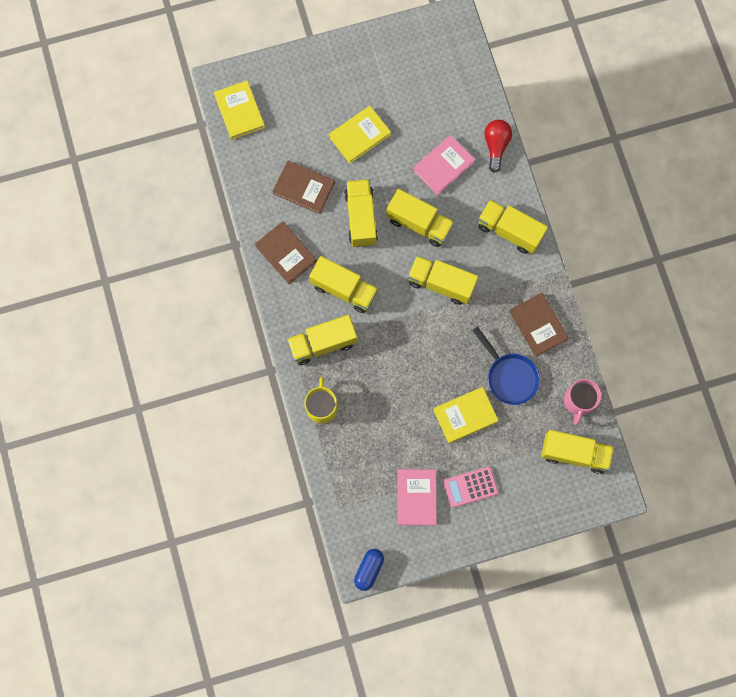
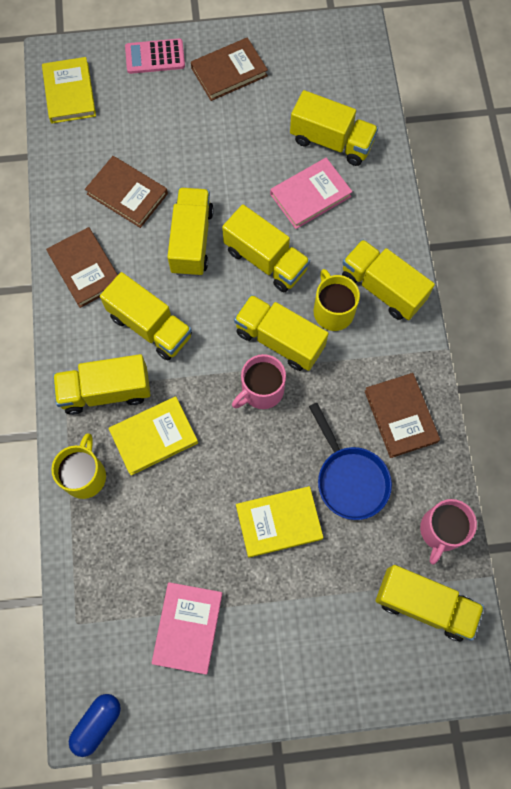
camera: 10 degrees right, 5 degrees down
(359, 136) = (211, 143): yellow book -> yellow book (154, 436)
(361, 72) = (229, 72): none -> brown book
(435, 323) = (261, 390): none -> pink mug
(451, 119) = (331, 141): none -> yellow truck
(470, 487) = (267, 626): pink calculator -> pink calculator (155, 57)
(476, 255) = (333, 311): none -> yellow mug
(496, 146) = (382, 182): red light bulb -> none

